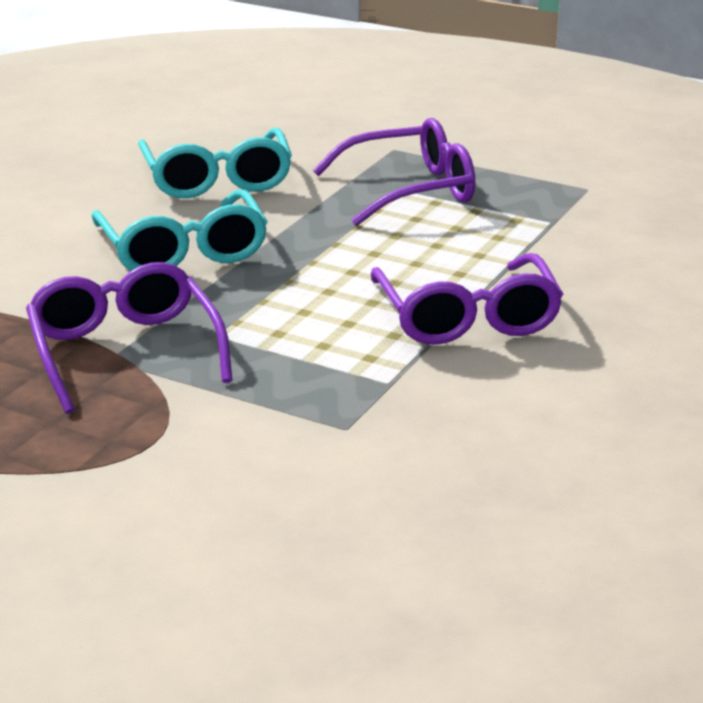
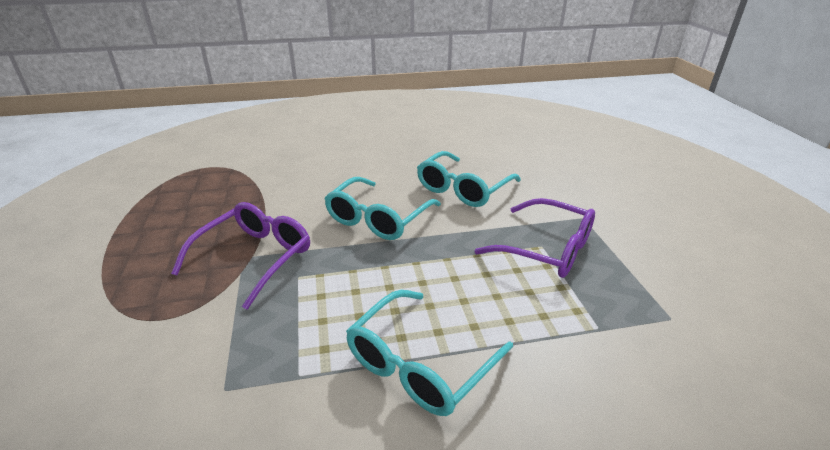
camera: 50 degrees right, 5 degrees up
(467, 318) = (420, 364): purple glasses -> turquoise glasses

